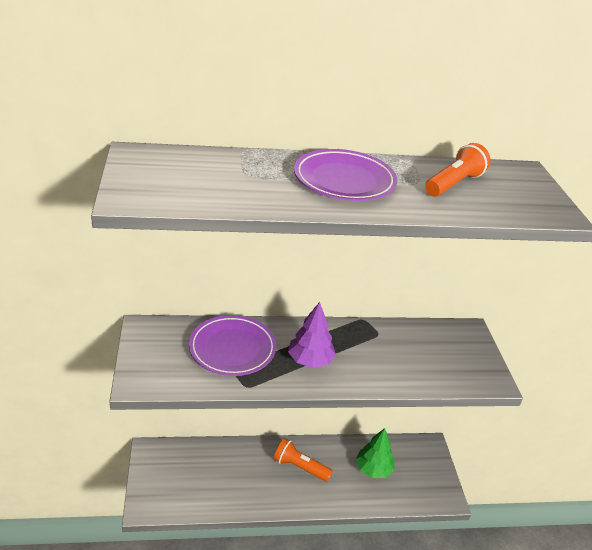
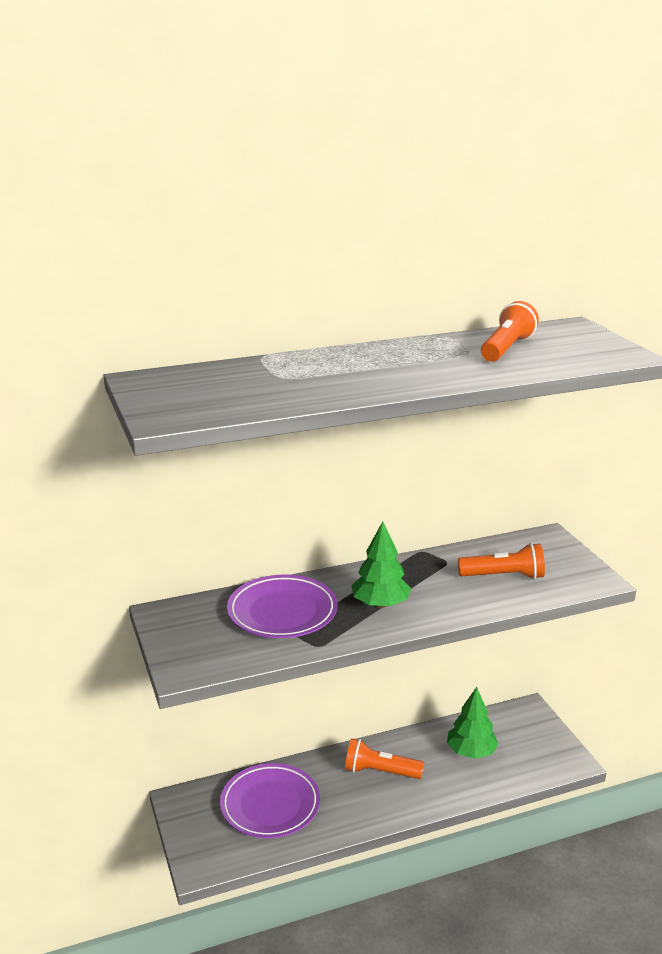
camera: 10 degrees left, 10 degrees down
(310, 360) = (380, 604): purple tree -> green tree
(344, 181) = (389, 365): purple plate -> purple plate (270, 805)
(418, 358) = (504, 576): none -> orange flashlight

